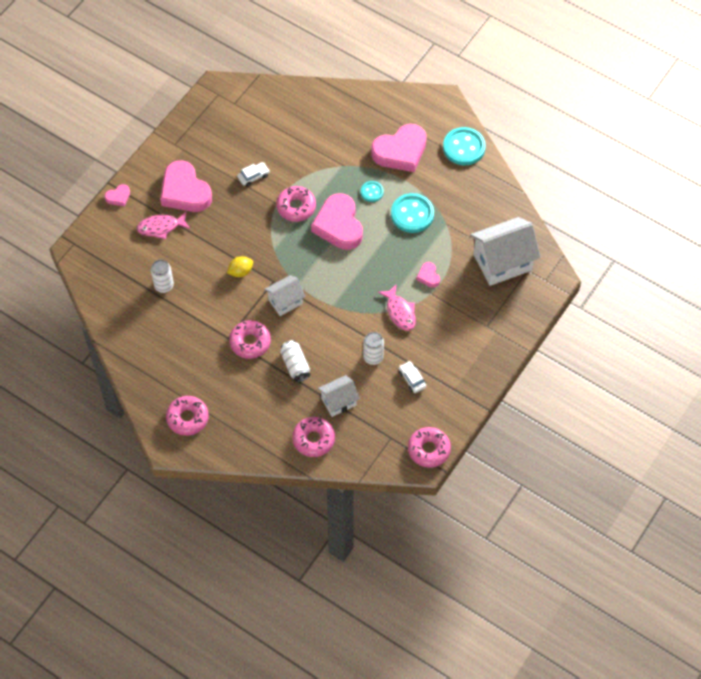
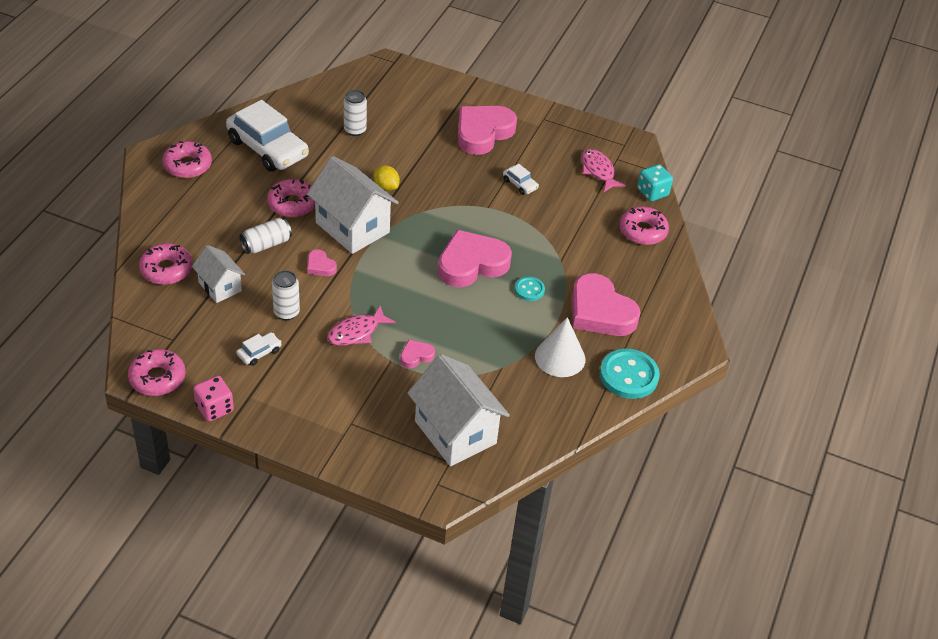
camera: 75 degrees right, 15 degrees down
(118, 197) = (461, 85): pink heart -> pink heart (320, 266)
(161, 227) = (430, 120): pink fish -> pink fish (598, 171)
(176, 354) = (267, 148): none -> white car
(278, 88) = (652, 192): none -> turquoise dice
(285, 301) = (352, 227): white house -> white house, size x1.76
(296, 207) = (487, 224): pink donut -> pink donut (642, 231)
(412, 214) = (507, 331): turquoise button -> none
(441, 186) = (560, 357): none -> white cone
(463, 412) = (214, 408): none -> pink dice

